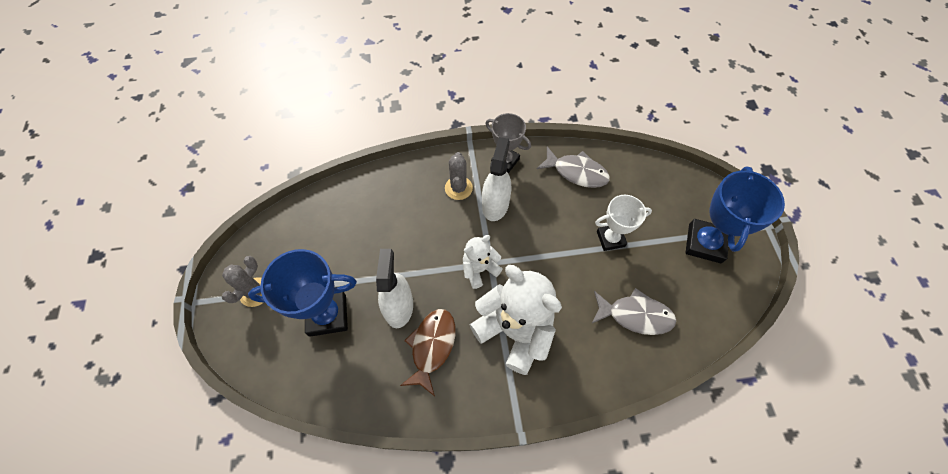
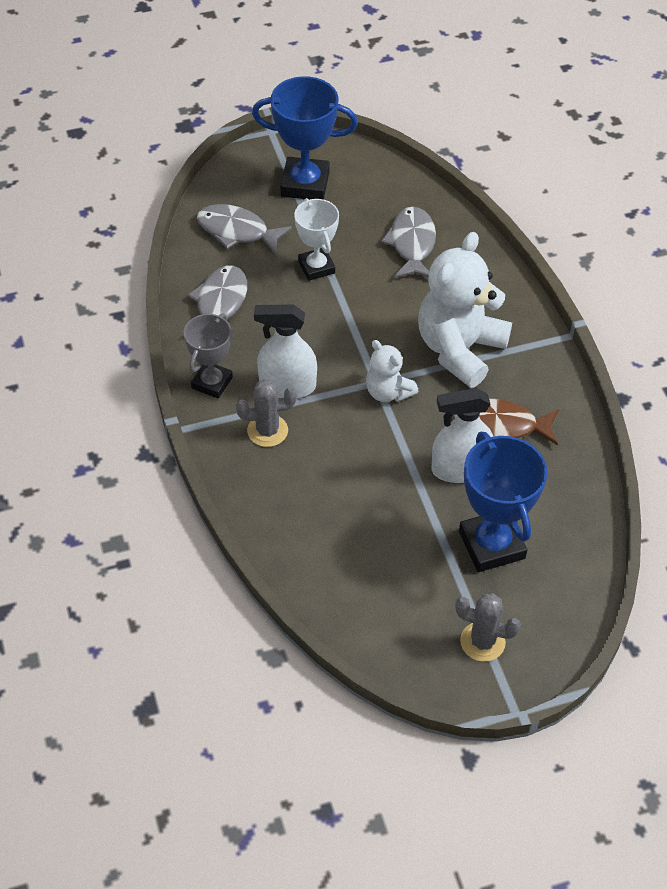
camera: 100 degrees left, 10 degrees down
(649, 190) = (237, 231): none -> grey fish

